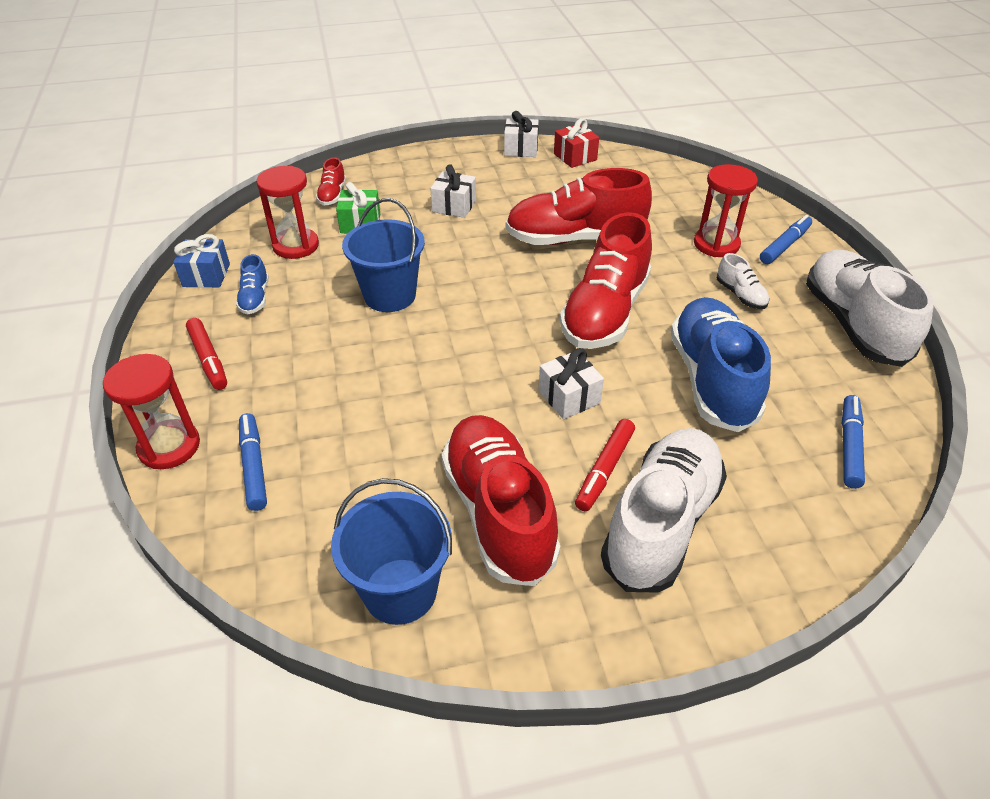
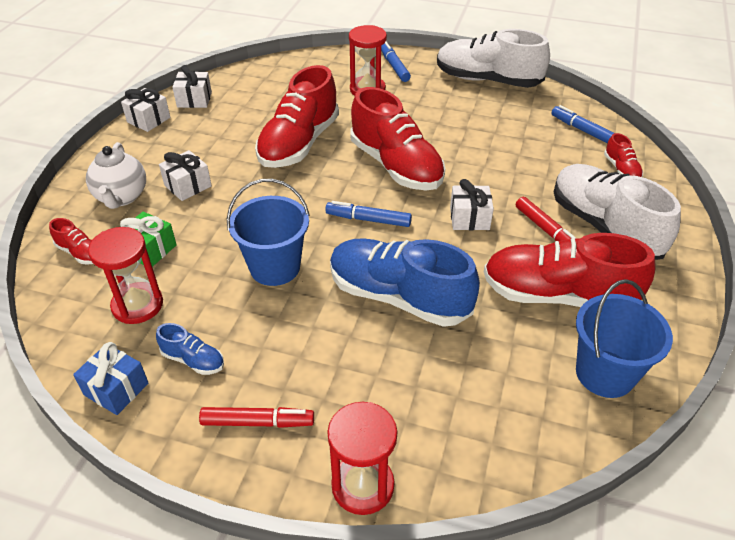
camera: 60 degrees left, 0 degrees up
(254, 466) = (428, 426): blue marker -> blue marker (368, 219)
(410, 182) = (122, 197): none -> white teapot
(575, 157) = (194, 99): red gift -> white gift
(712, 379) = (496, 152): blue shoe -> blue shoe (398, 297)
(740, 295) = (427, 105): white shoe -> none
(803, 510) = (621, 169): none -> red shoe

